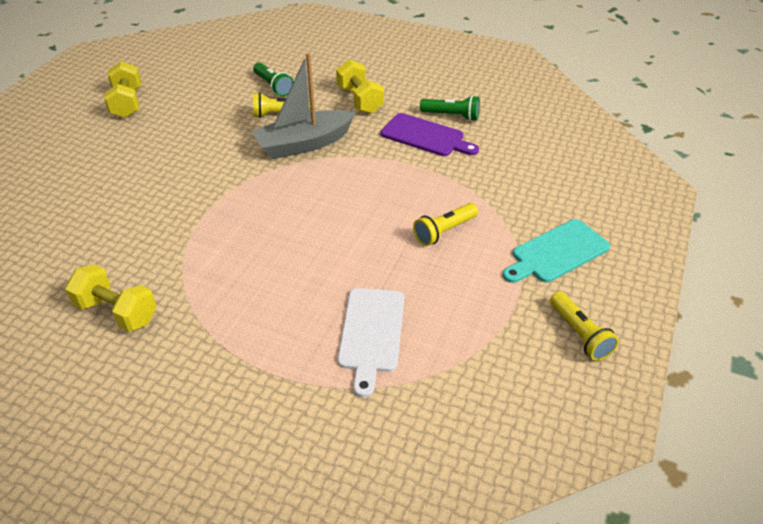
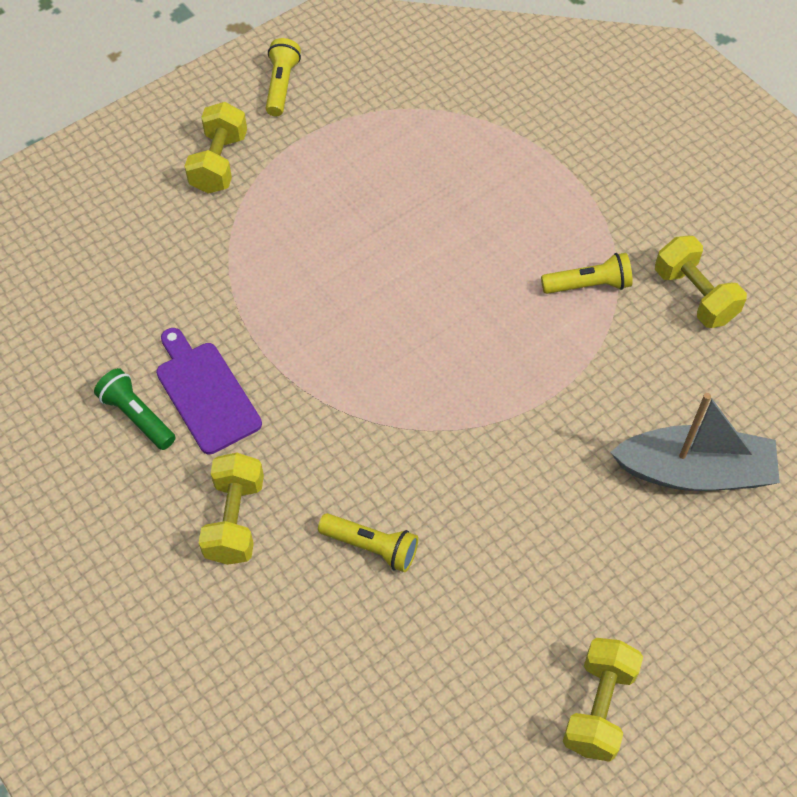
camera: 150 degrees left, 15 degrees up
(273, 86) = (342, 631): green flashlight -> none
(304, 144) = (374, 459): grey boat -> grey boat (694, 472)
(371, 334) = (460, 165): white cutting board -> none
(444, 231) = (307, 238): yellow flashlight -> yellow flashlight (589, 285)
(557, 252) = (219, 163): turquoise cutting board -> yellow dumbbell

